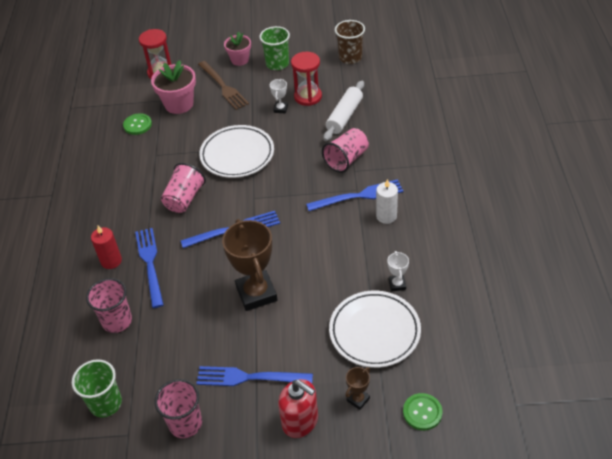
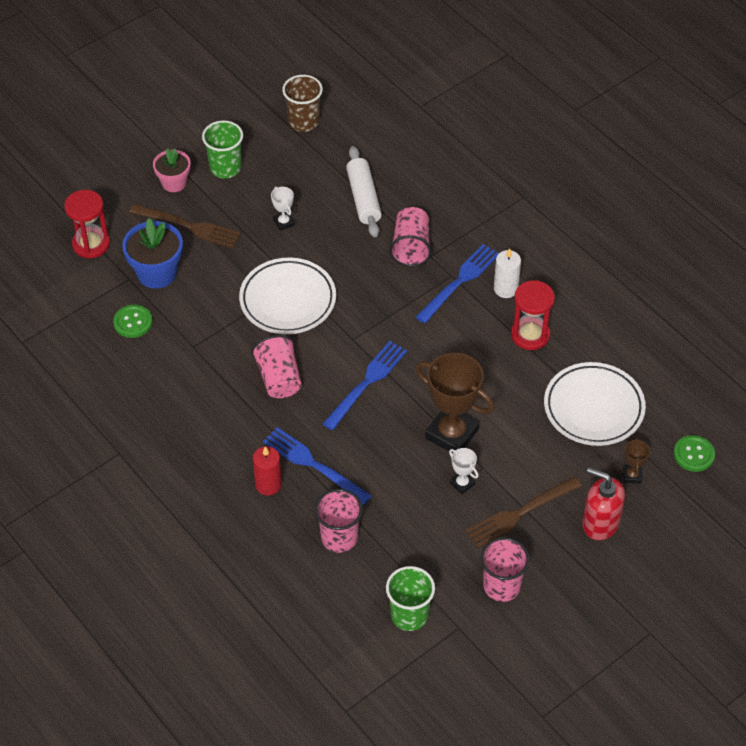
camera: 40 degrees left, 5 degrees up
(179, 104) = (157, 273): pink flower pot -> blue flower pot
(249, 377) = (519, 513): blue fork -> brown fork
(300, 421) = (600, 523): red soap dispenser -> red soap dispenser turned 150 degrees counterclockwise
(308, 97) = (300, 193): red hourglass -> red hourglass (530, 335)
(397, 284) = (575, 352): white trophy -> white trophy (462, 483)

